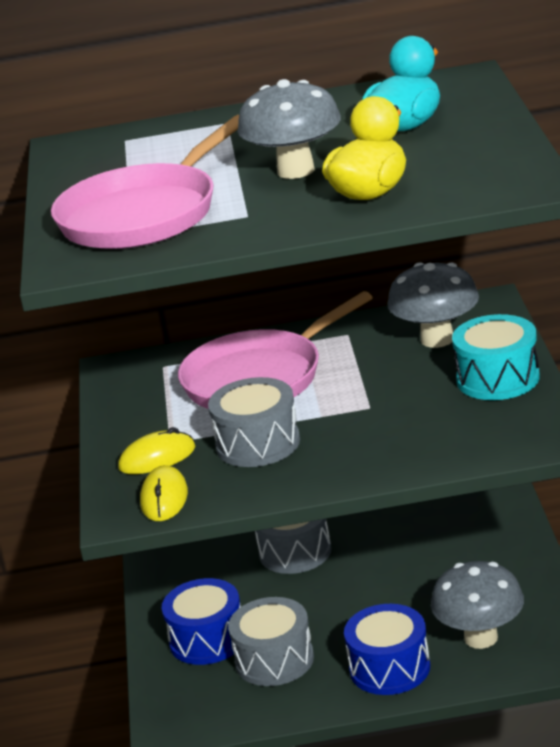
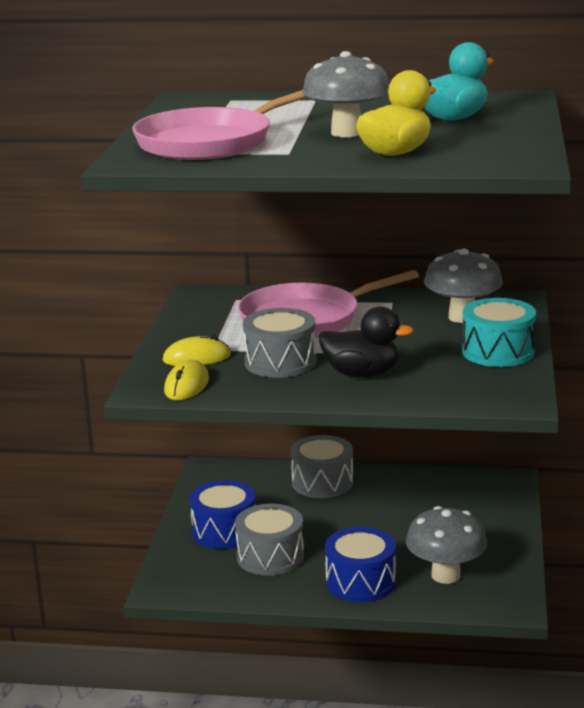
camera: 10 degrees right, 5 degrees down
(359, 440) = (362, 374): none -> black duck

